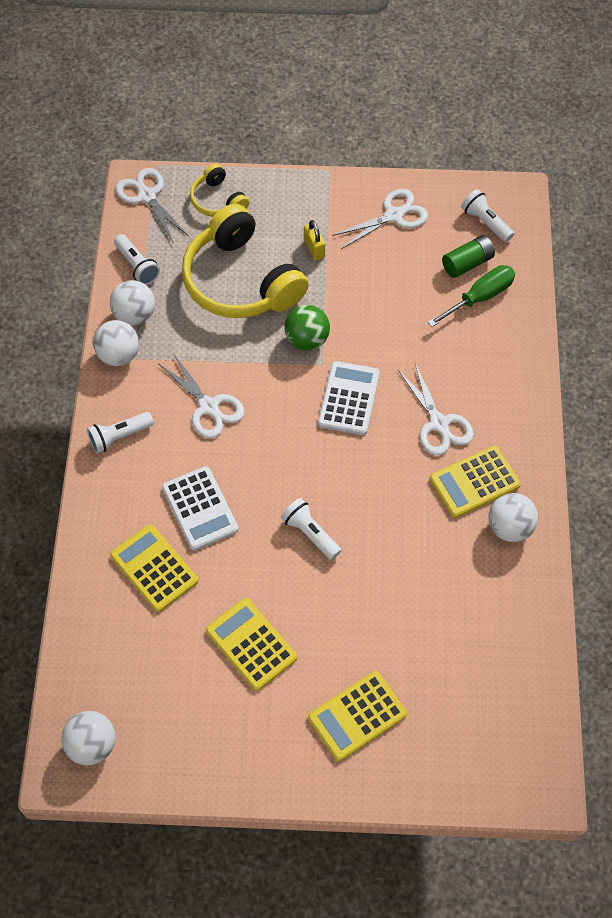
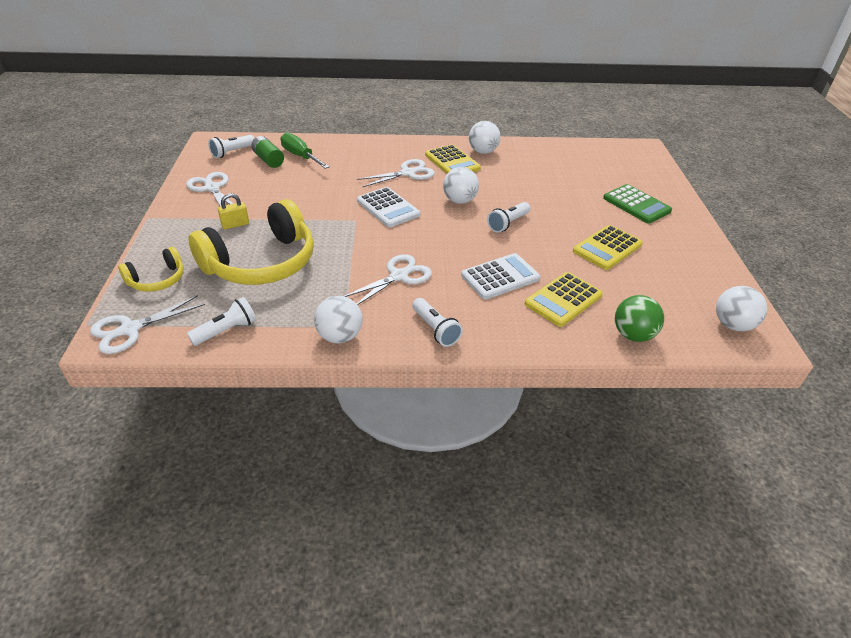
camera: 95 degrees left, 20 degrees down
(134, 315) = (291, 328): white ball -> white ball (459, 201)
(307, 340) = (331, 227): green ball -> green ball (633, 335)
(349, 398) = (388, 208): white calculator -> white calculator turned 135 degrees counterclockwise
(357, 716) = (636, 204): yellow calculator -> green calculator

